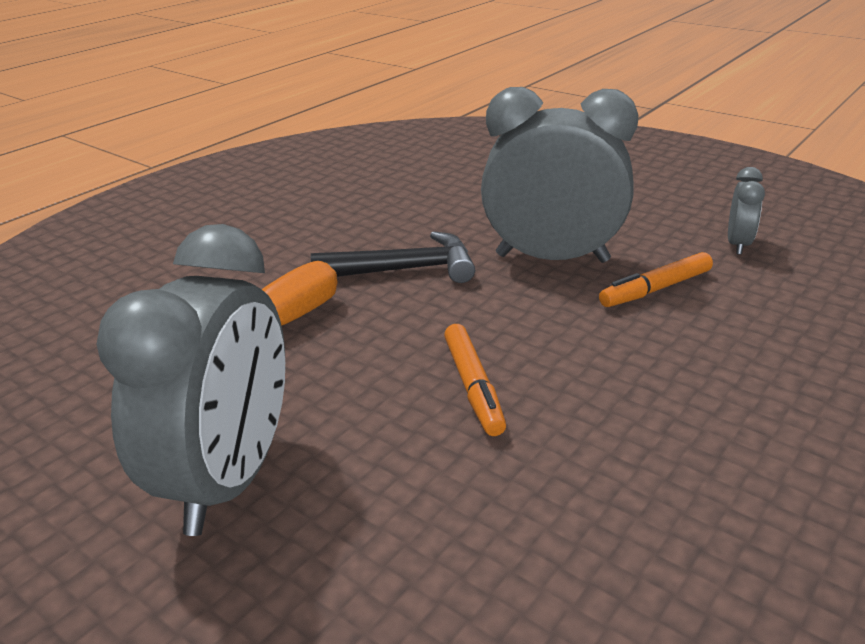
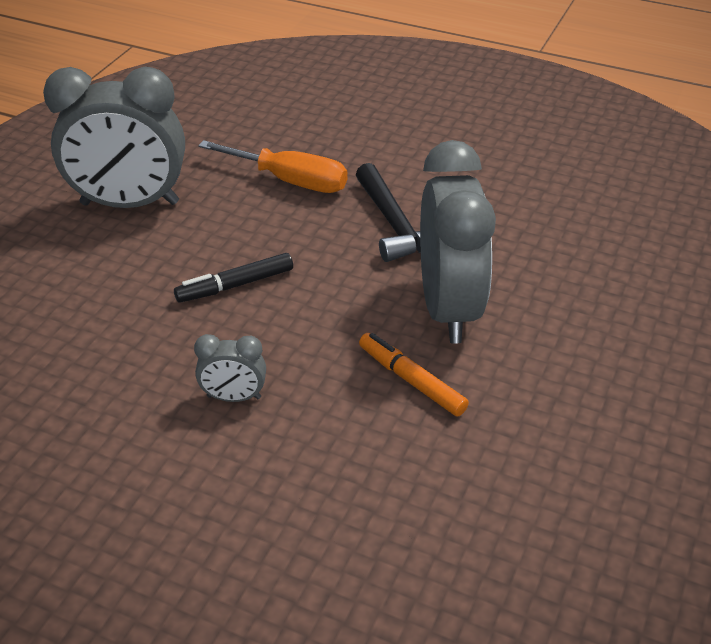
camera: 75 degrees right, 10 degrees up
(473, 387) = (235, 285): orange marker -> black marker
(738, 244) = (534, 446): grey clock -> grey clock (234, 397)

